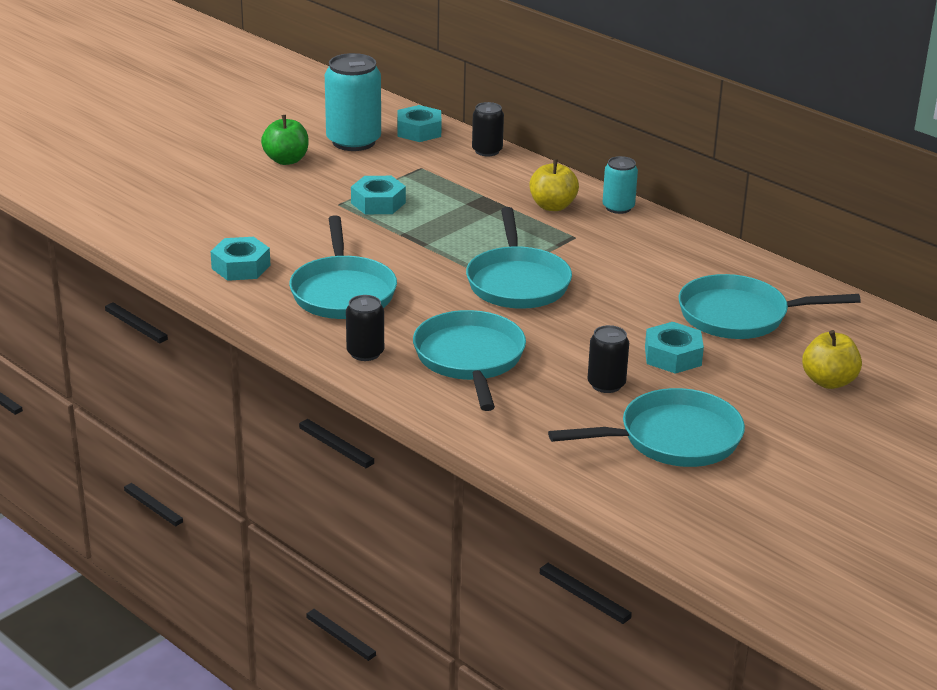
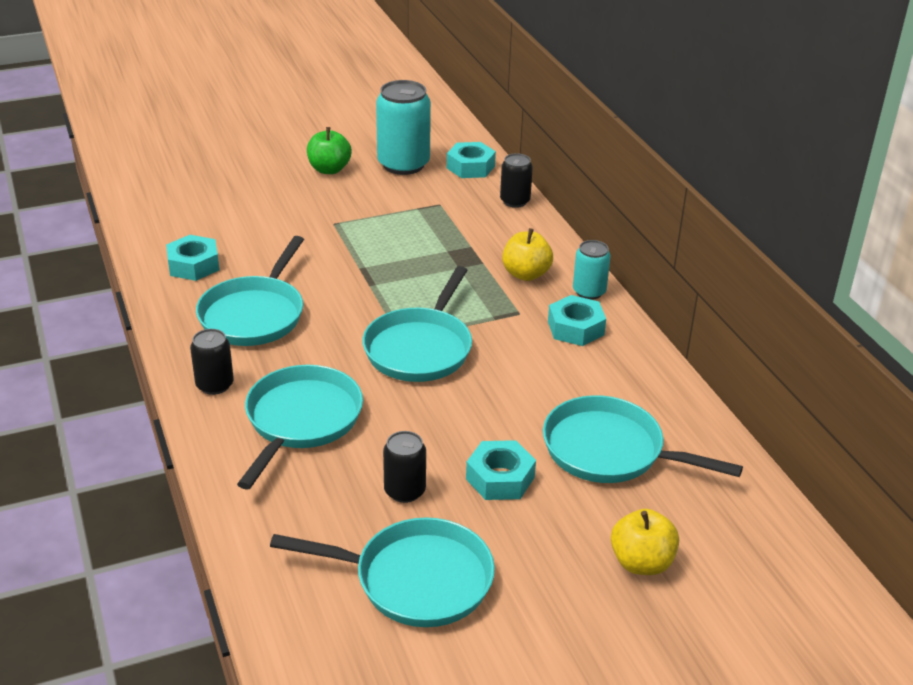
camera: 25 degrees right, 5 degrees up
(378, 203) = (369, 231): turquoise nut -> turquoise nut (575, 328)

